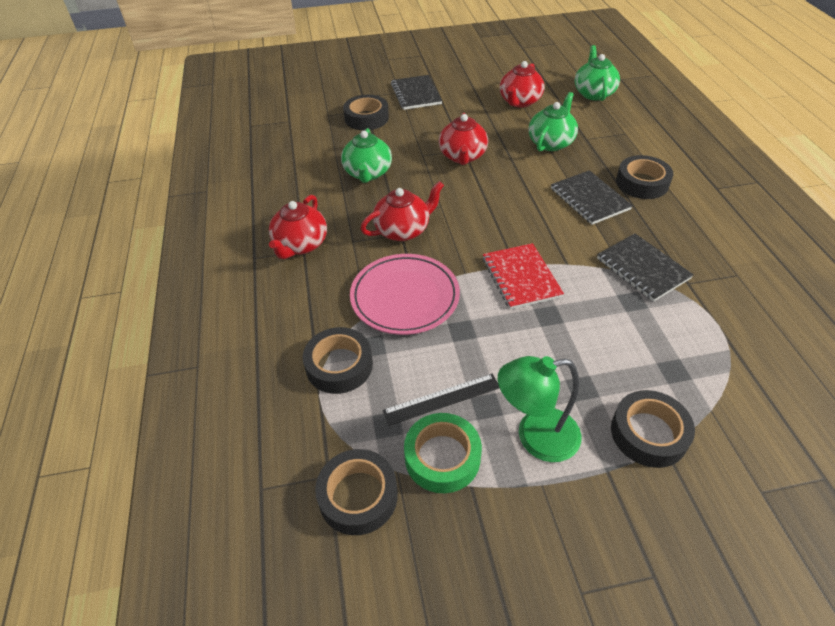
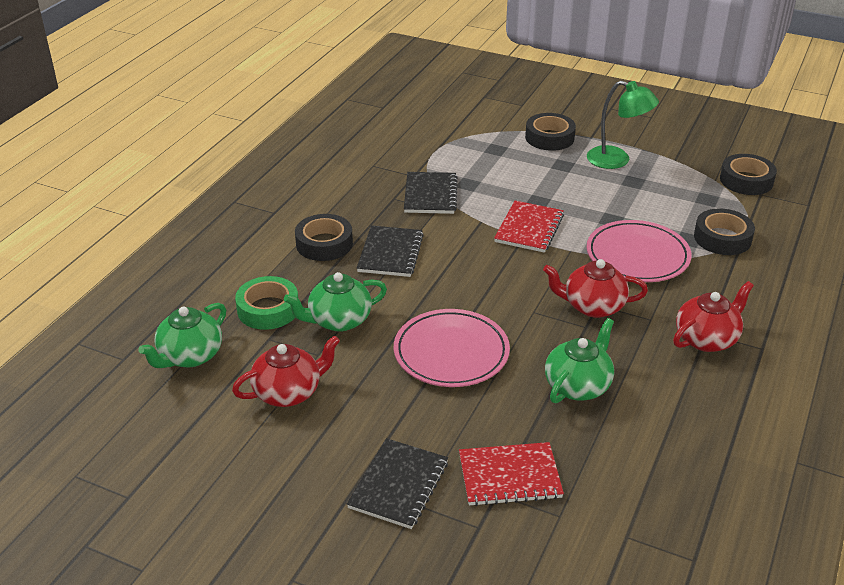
camera: 145 degrees left, 10 degrees down
(366, 118) = (509, 476): black tape -> red notebook
(442, 399) = (660, 195): black ruler -> none
(442, 457) = (682, 174): green tape -> green tape (268, 309)
(462, 156) = (451, 352): red teapot -> pink plate

